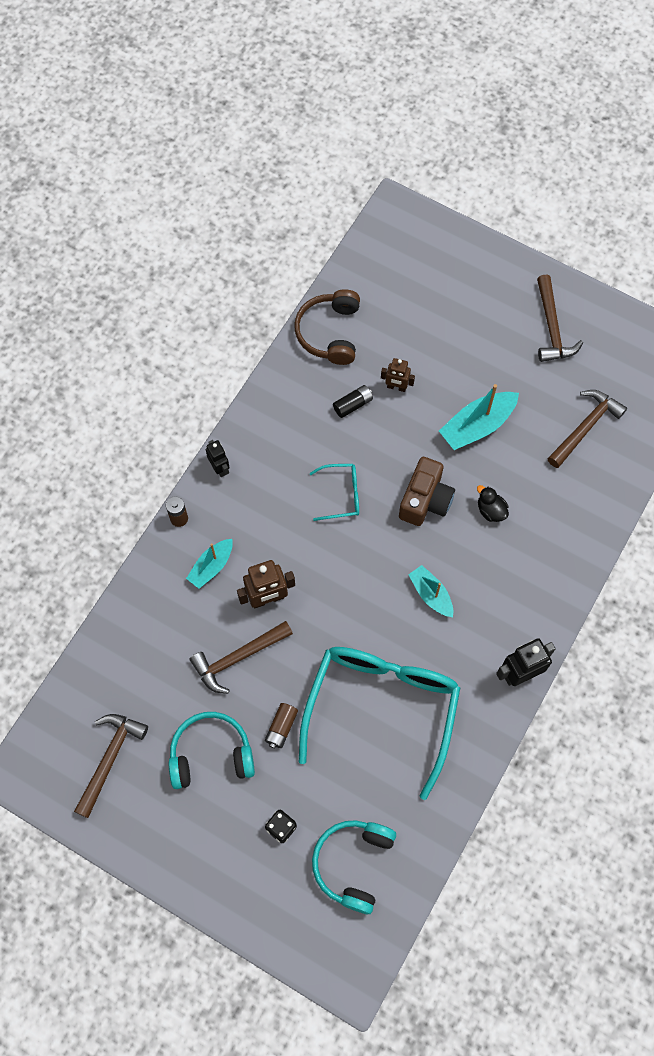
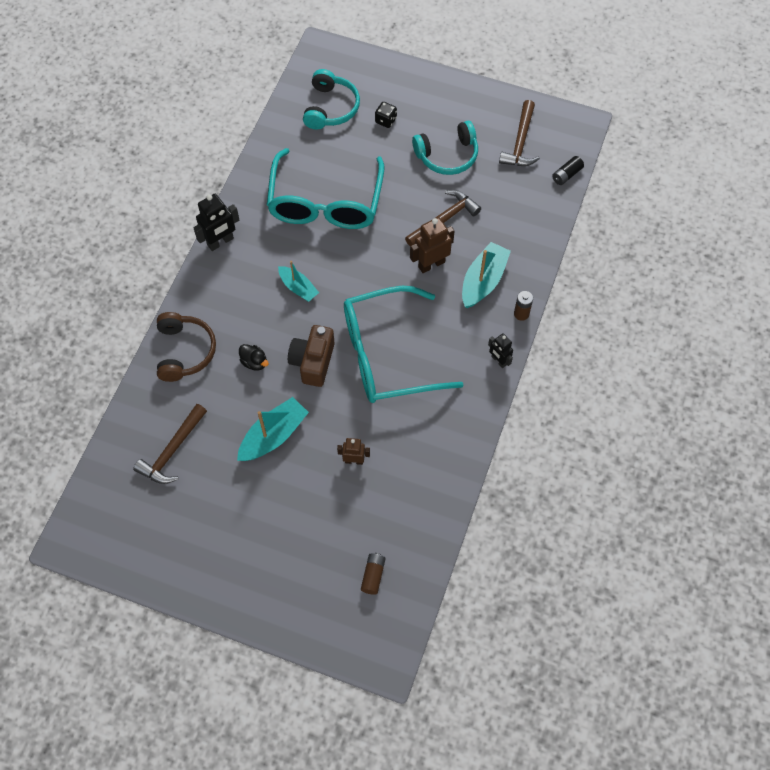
camera: 170 degrees right, 5 degrees down
(211, 566) = (483, 281): turquoise boat -> turquoise boat, size x1.56
(281, 727) = (399, 179): brown battery -> brown battery (373, 575)
(330, 333) = (428, 505): brown headphones -> brown headphones (184, 351)
(342, 495) = (386, 355): turquoise glasses -> turquoise glasses, size x2.36
(353, 405) = (392, 437): black battery -> black battery (566, 175)
(552, 327) = (208, 548): brown hammer -> none

